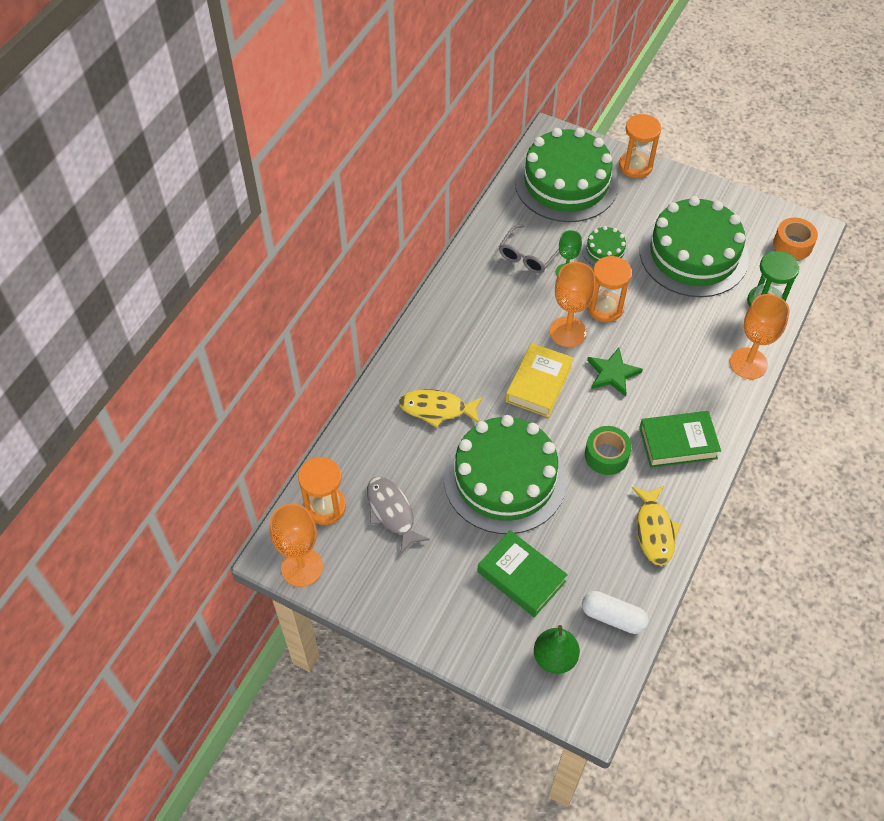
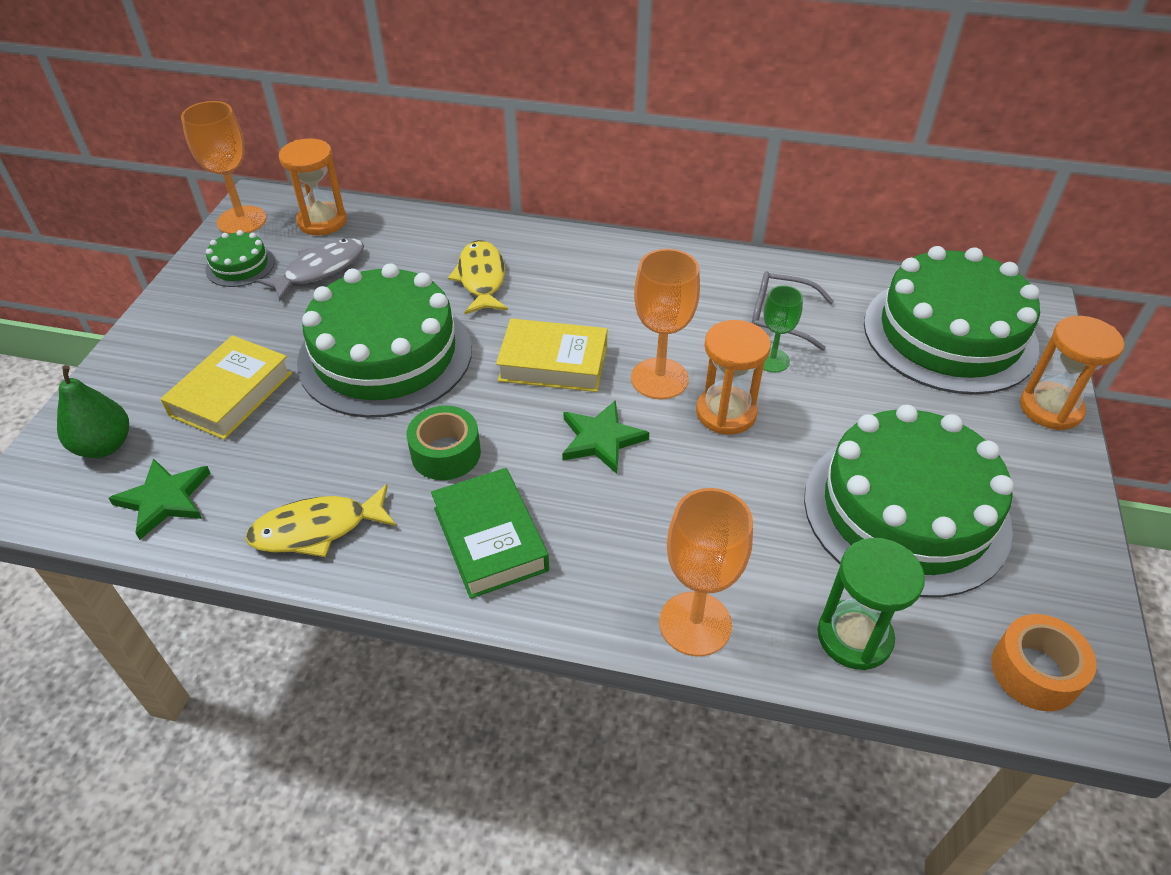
camera: 75 degrees right, 10 degrees down
(521, 576) = (231, 394): green book -> yellow book
(605, 250) = (841, 397): green cake -> green cake (240, 265)
(613, 617) = (164, 499): white capsule -> green star

